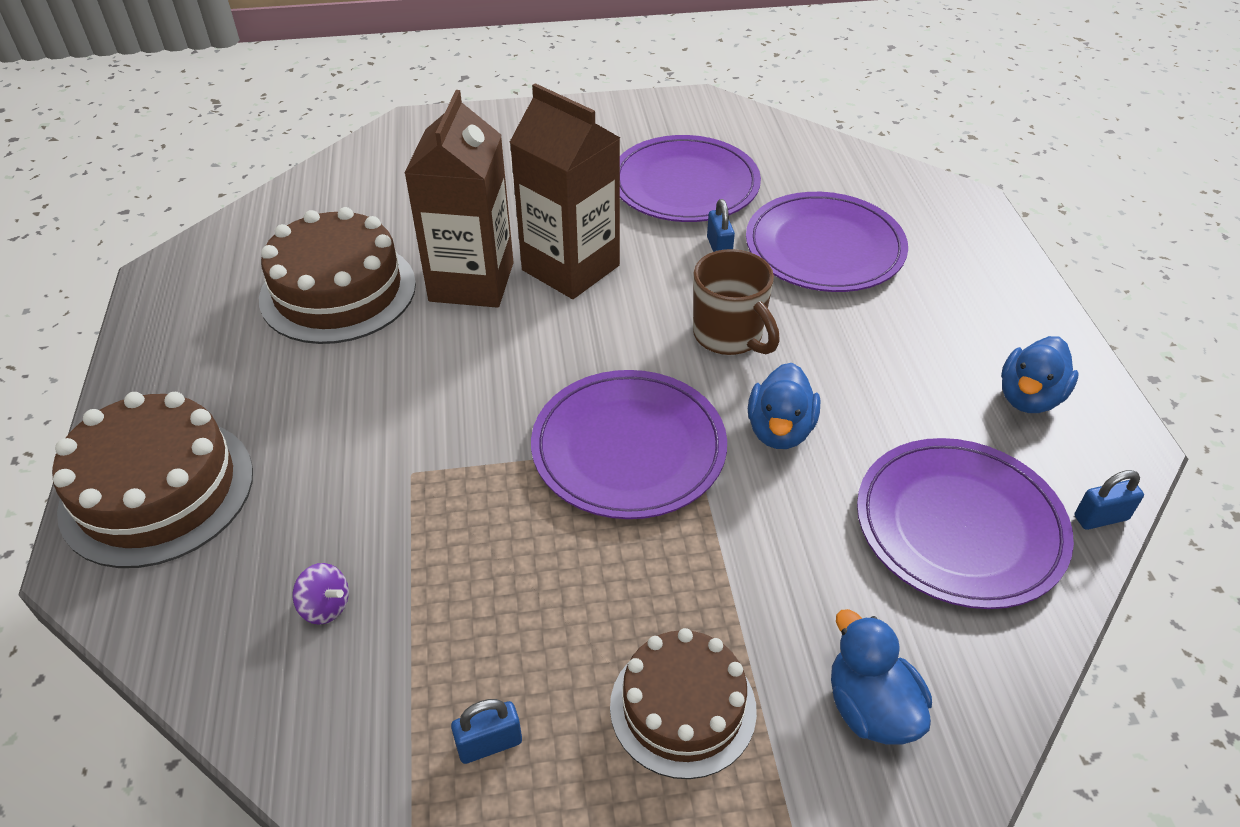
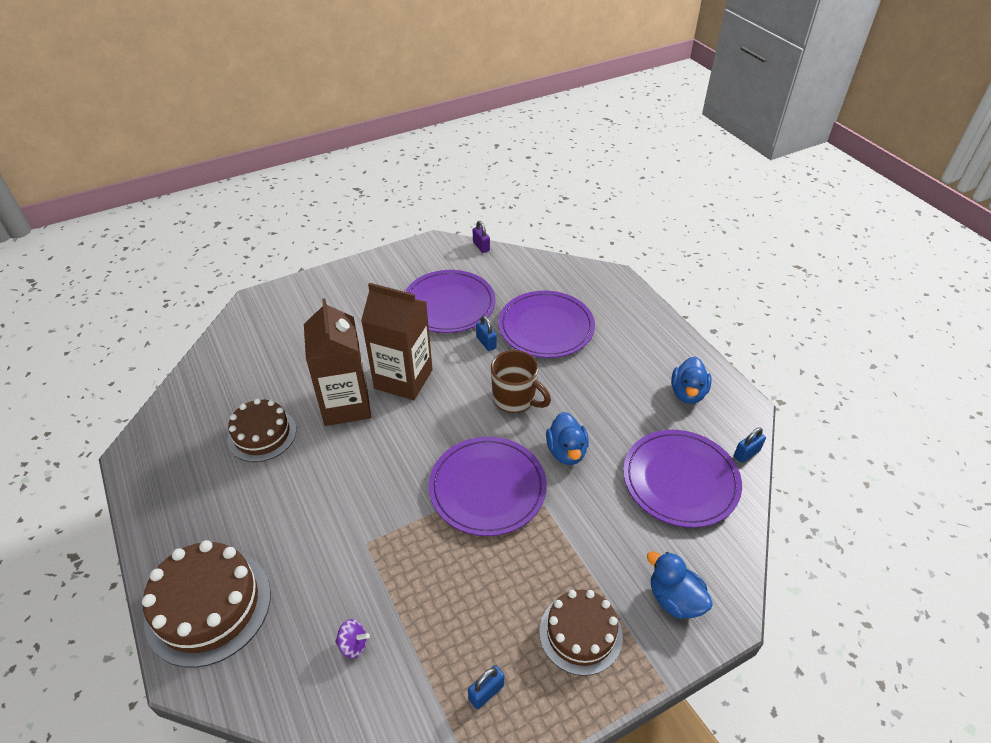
camera: 20 degrees left, 0 degrees up
(338, 291) = (262, 434): brown cake -> brown cake, size x0.66
(770, 119) = (481, 246): none -> purple padlock

